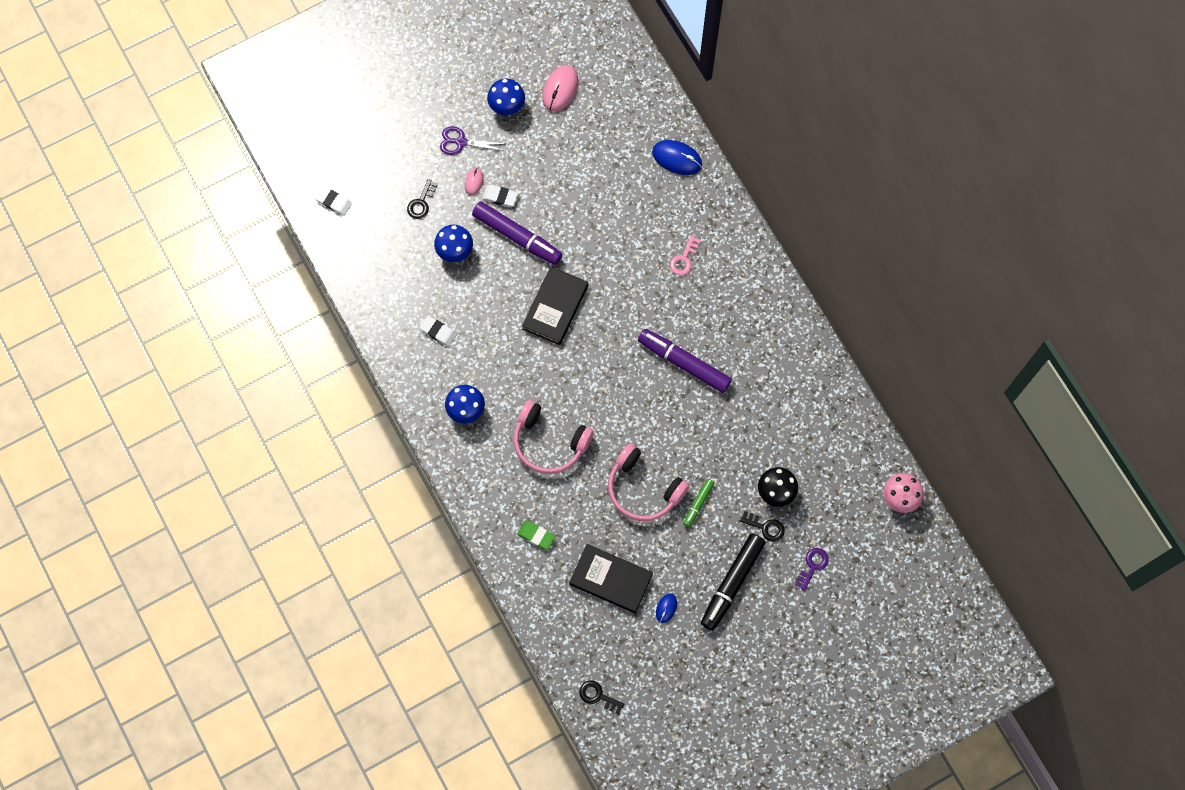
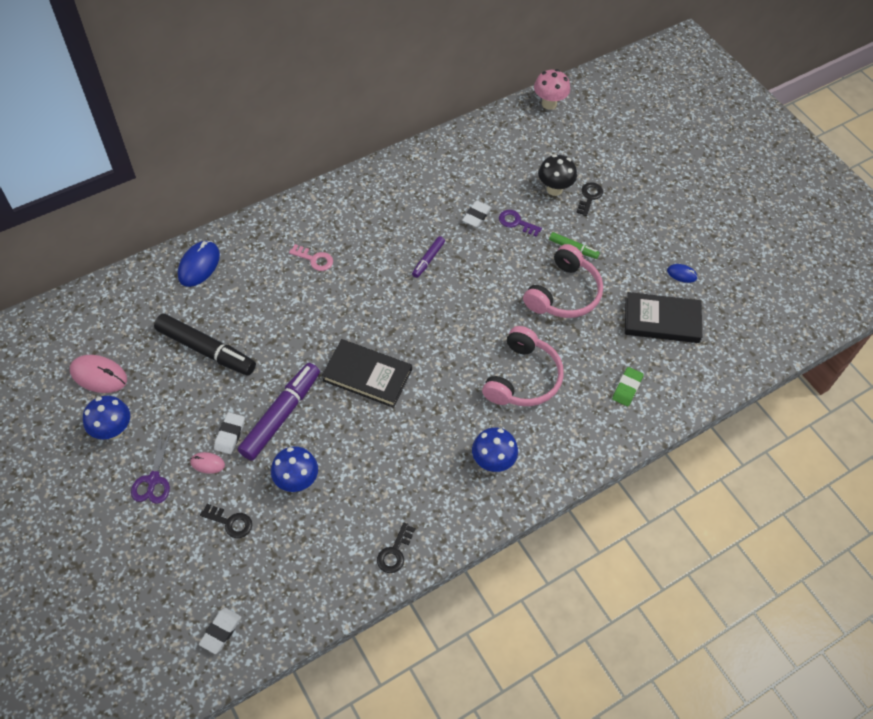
camera: 95 degrees left, 15 degrees down
(438, 332) = (398, 496): white eraser -> white eraser (476, 216)
(598, 696) = (781, 330): black key -> black key (395, 552)
(611, 579) = (662, 320): black book -> black book turned 75 degrees clockwise
(684, 363) = (428, 259): purple marker -> purple marker, size x0.50
(732, 583) = (647, 223): black marker -> black marker (206, 350)
(812, 566) = (620, 164): purple key -> purple key (516, 222)

